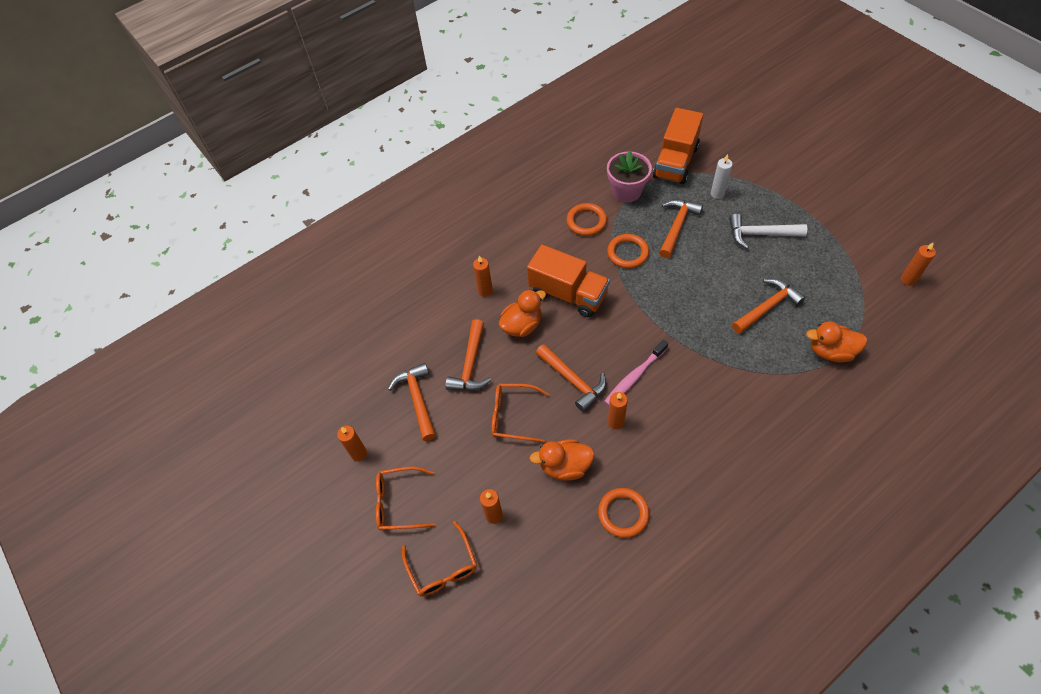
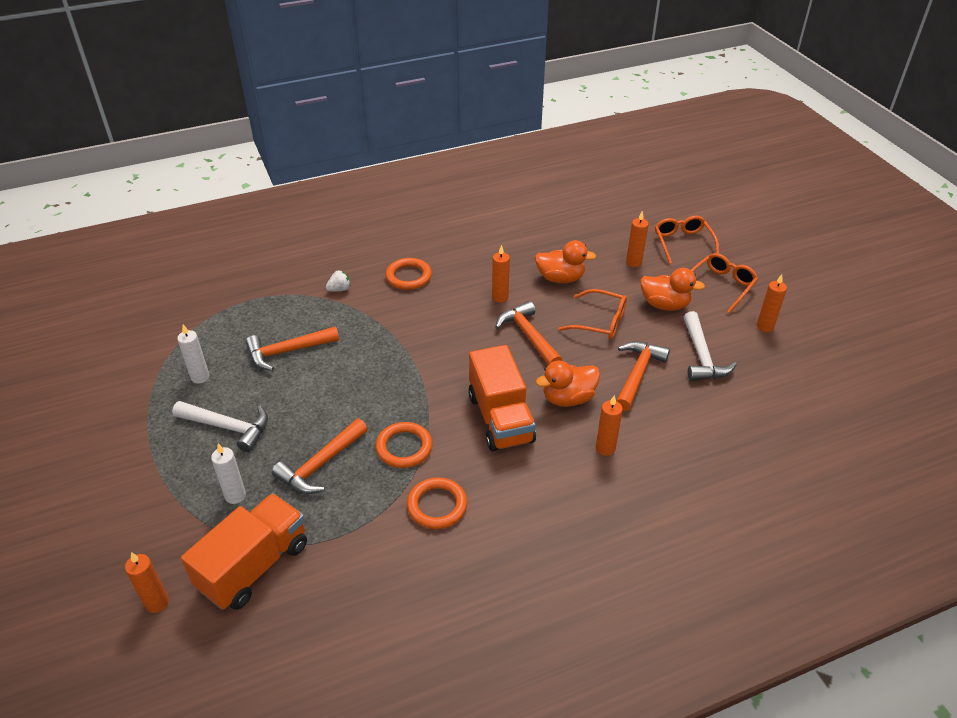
camera: 170 degrees left, 15 degrees down
(399, 502) = (721, 286): orange glasses -> orange glasses turned 60 degrees counterclockwise
(417, 399) = (701, 356): orange hammer -> white hammer
(568, 294) = (500, 418): orange truck -> orange truck turned 150 degrees counterclockwise
(623, 513) = (522, 243): orange ring -> orange ring (408, 276)
(627, 191) = (356, 537): pink flower pot -> none
(634, 377) = (464, 325): pink toothbrush -> none
(772, 388) = (339, 289): none -> white strawberry
(816, 266) = (200, 377): none -> white candle
(830, 351) = (261, 303): orange duck -> orange duck (664, 305)
(908, 279) = (123, 341): orange candle -> orange candle (157, 602)

